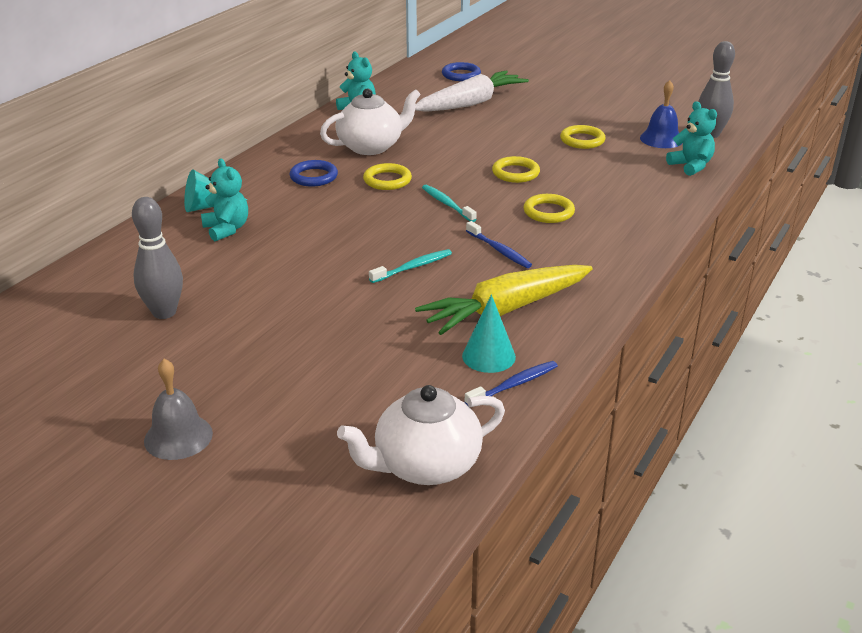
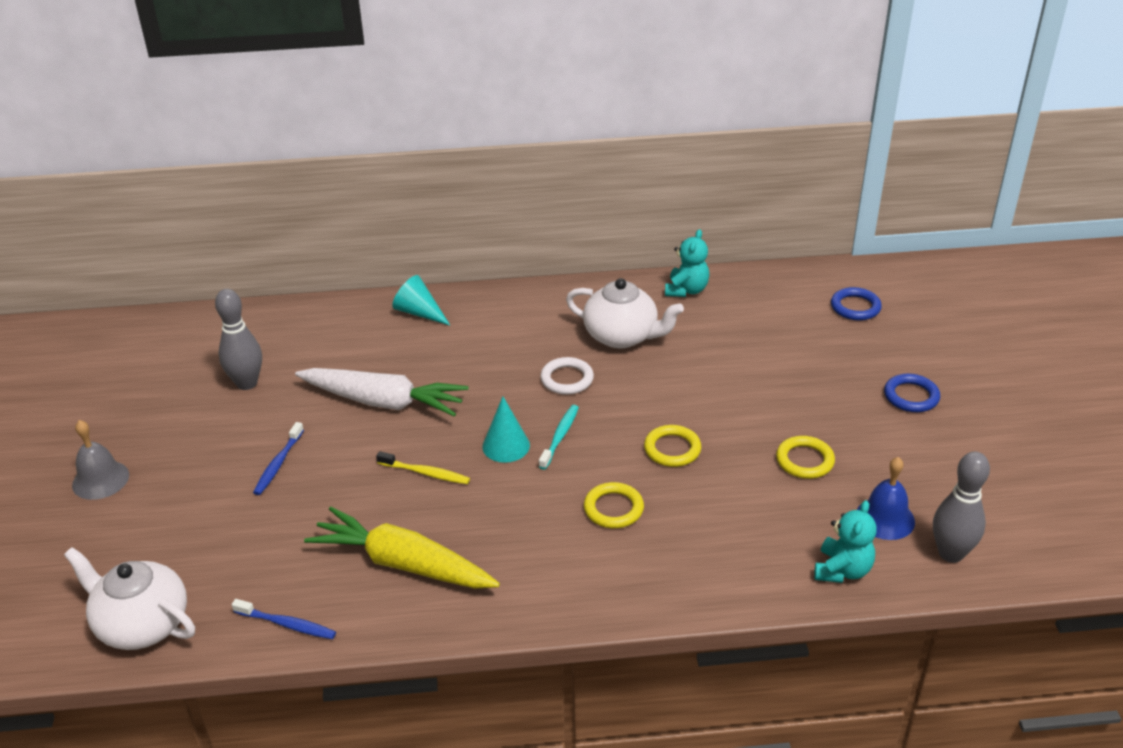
camera: 55 degrees right, 5 degrees up
(227, 229) = (392, 342): turquoise teddy bear -> none
(314, 177) = (527, 336): blue ring -> blue ring (911, 396)
(387, 180) = (567, 379): yellow ring -> white ring
(413, 267) = (425, 473): turquoise toothbrush -> yellow toothbrush
(470, 103) = (794, 346): white carrot -> white carrot (383, 402)
(488, 356) = (319, 588): turquoise cone -> turquoise cone (506, 446)
(499, 250) = (505, 511): blue toothbrush -> blue toothbrush (278, 464)

